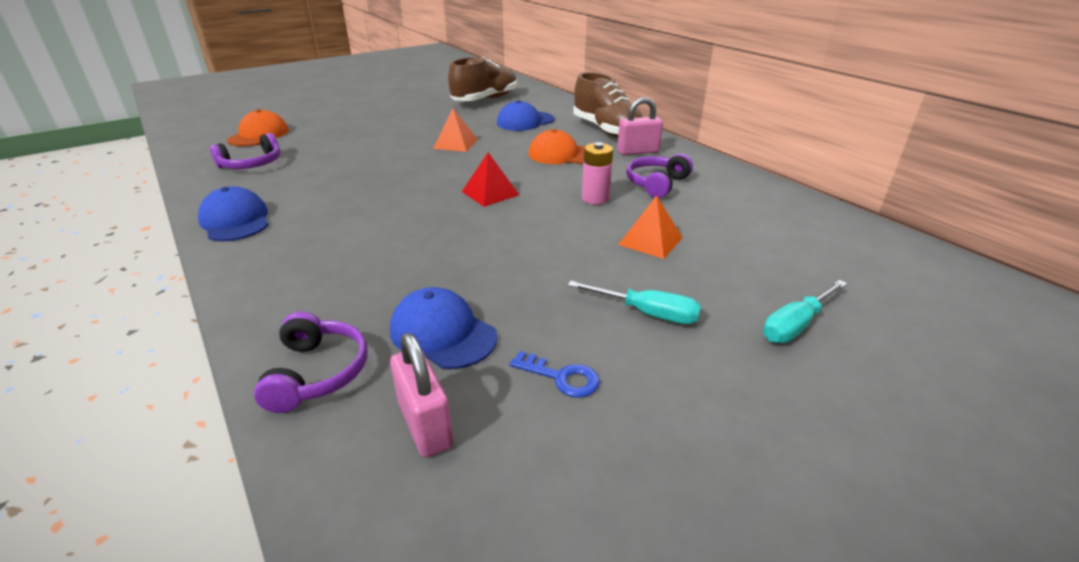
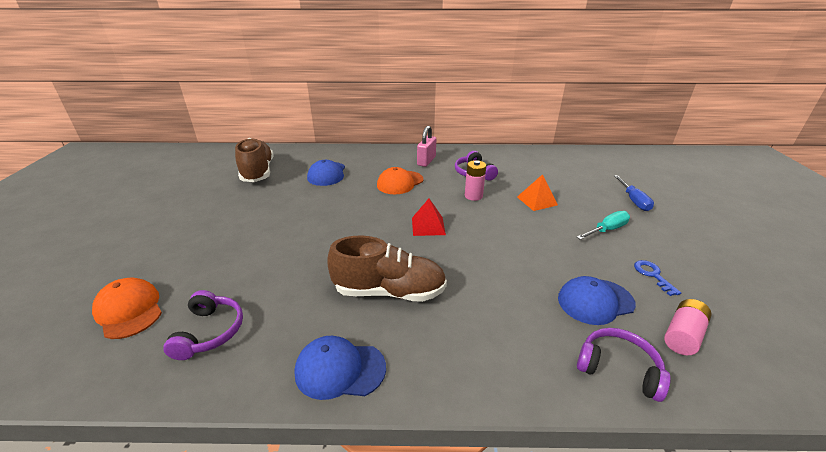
camera: 55 degrees left, 0 degrees up
(425, 425) = (682, 335): pink padlock -> pink battery
(455, 143) = (326, 211): orange pyramid -> none
(561, 377) = (653, 275): blue key -> blue key turned 75 degrees counterclockwise
(606, 130) = (383, 157): brown shoe -> brown shoe (389, 291)
(795, 325) = (633, 200): turquoise screwdriver -> blue screwdriver

